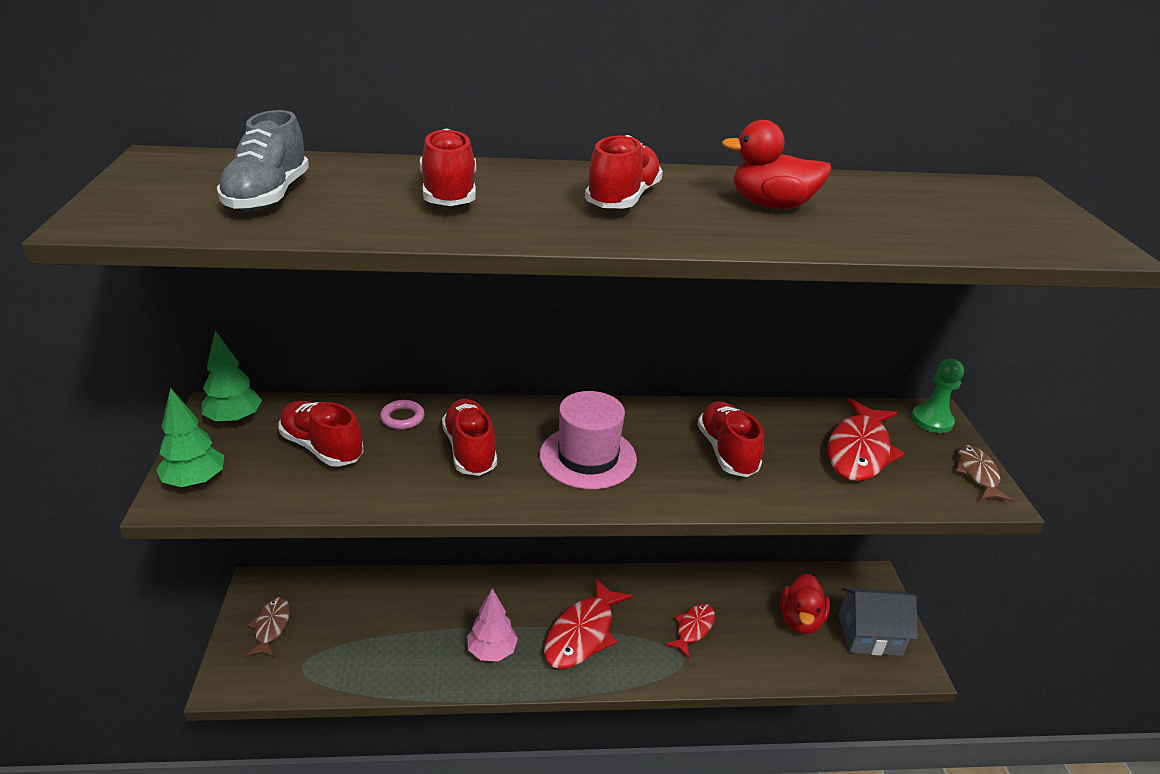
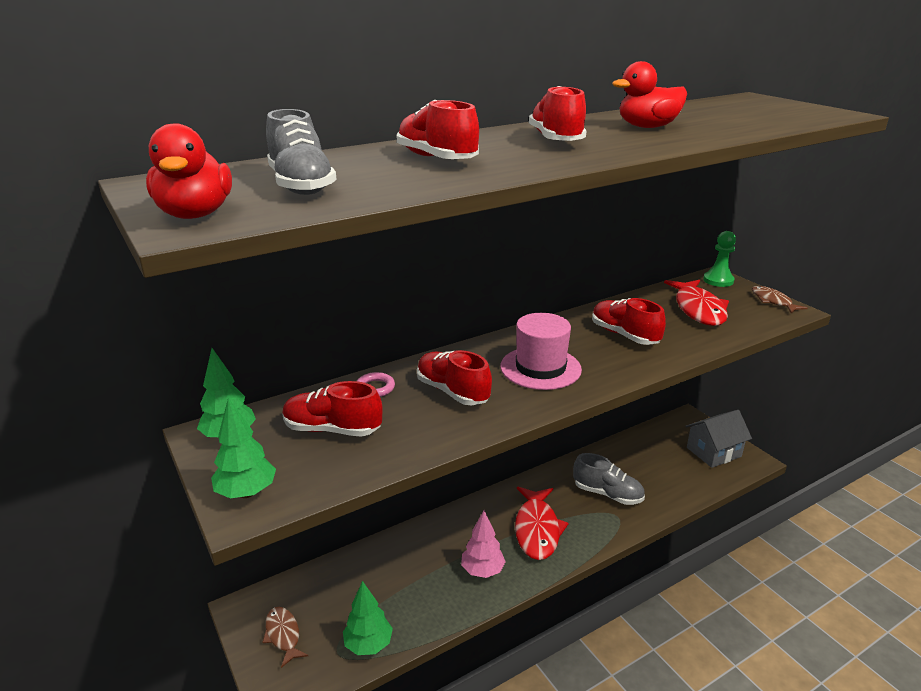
camera: 25 degrees left, 5 degrees down
(332, 673) = (368, 645): none -> green tree
(693, 629) = (607, 494): red fish -> grey shoe
(800, 620) = (667, 460): red duck -> red duck (195, 215)

